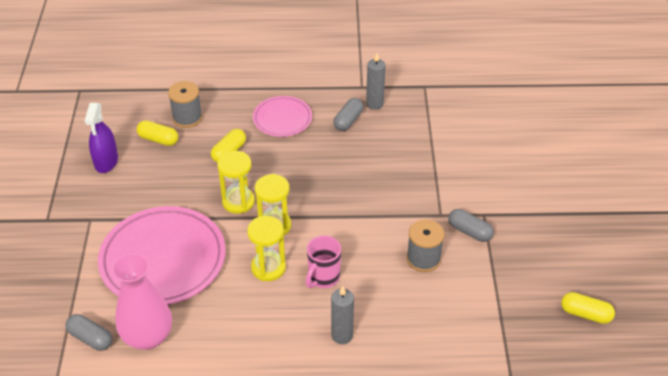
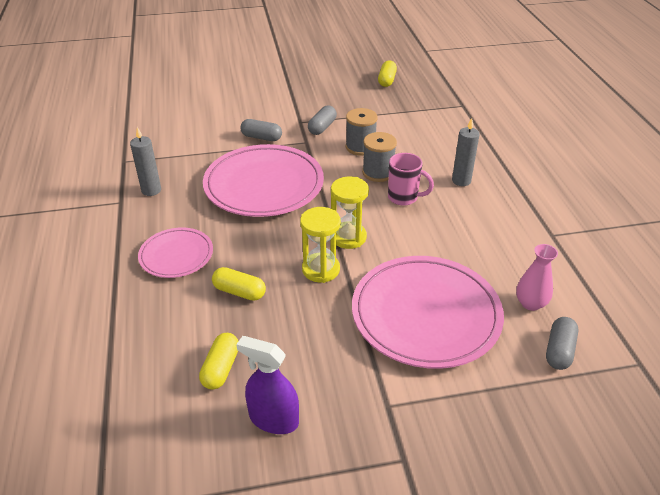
camera: 100 degrees left, 5 degrees down
(106, 162) = (273, 419): purple spray bottle -> purple spray bottle turned 150 degrees counterclockwise
(148, 337) = (530, 303): pink vase -> pink vase, size x0.58
(187, 117) = (174, 346): grey spool -> grey spool (378, 172)
(268, 268) = (405, 233): yellow hourglass -> none
(348, 121) = (179, 205): grey capsule -> grey capsule (261, 137)
(367, 176) = (264, 185): none -> pink plate

